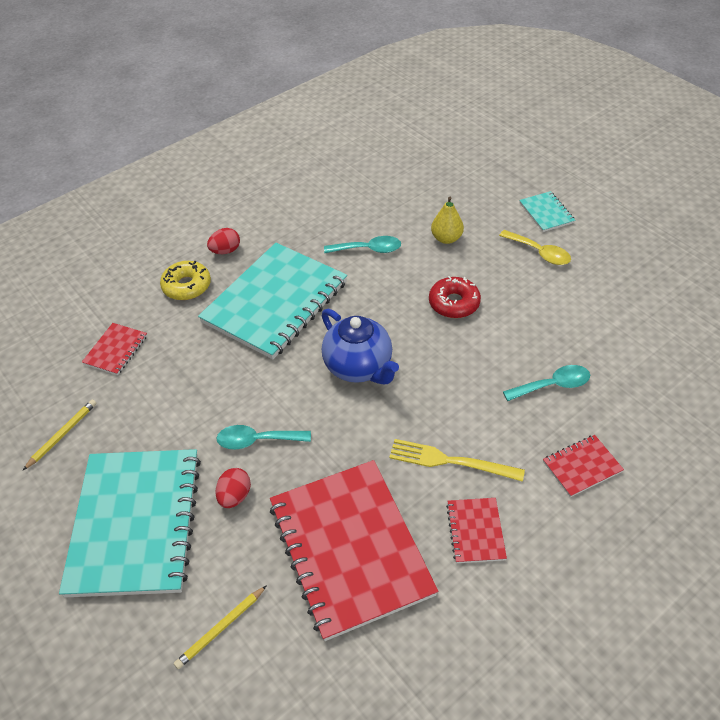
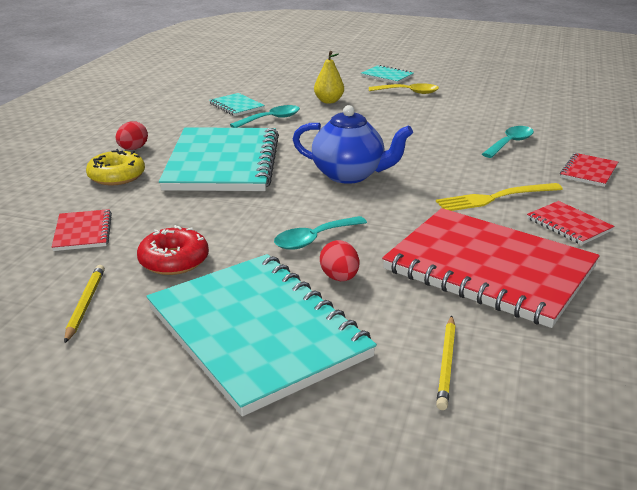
camera: 35 degrees left, 20 degrees down
(357, 215) = (236, 106): none -> turquoise notebook
(454, 303) = (380, 127): red donut -> red donut (174, 260)

